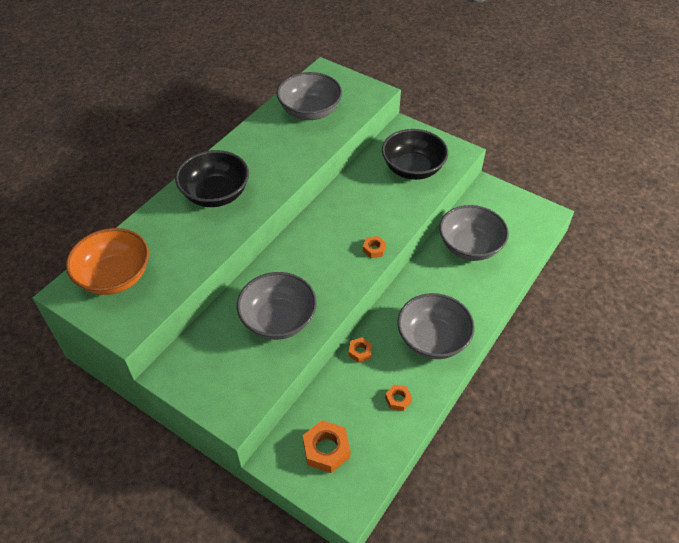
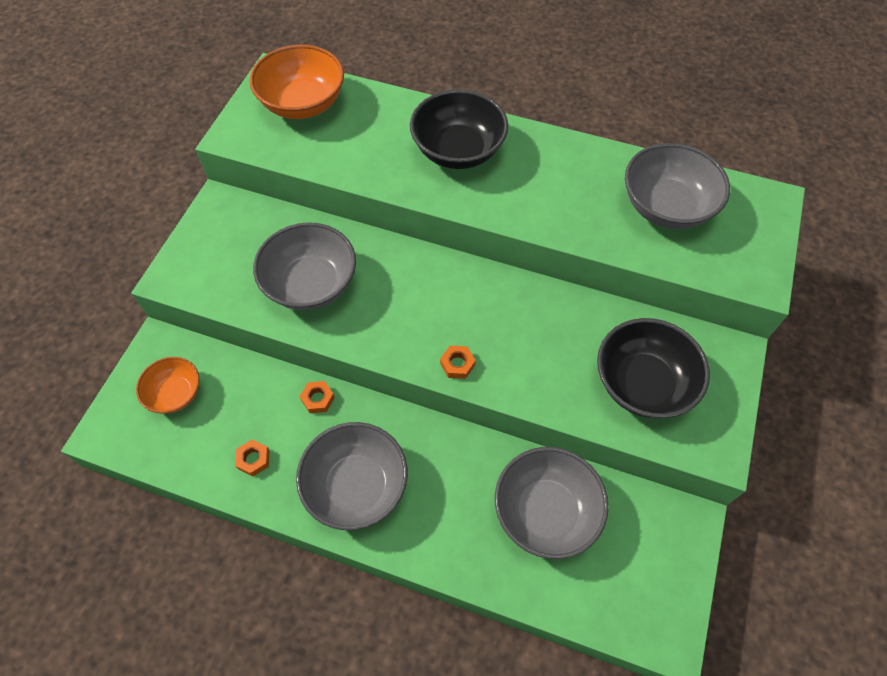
camera: 75 degrees right, 10 degrees up
(326, 449) = (175, 393): orange nut -> orange bowl

